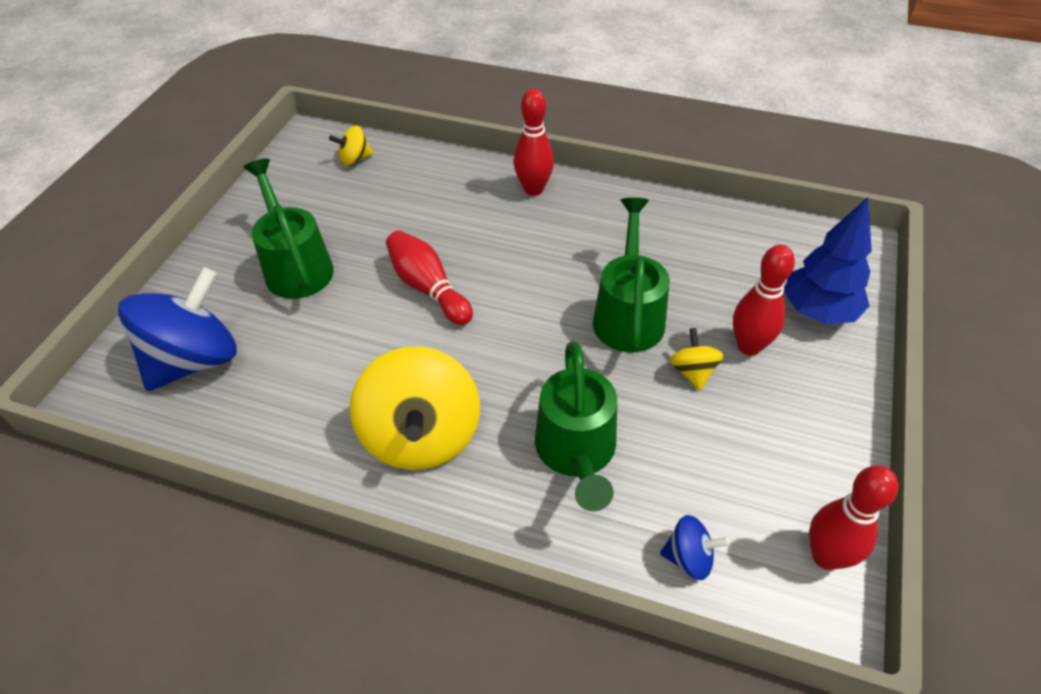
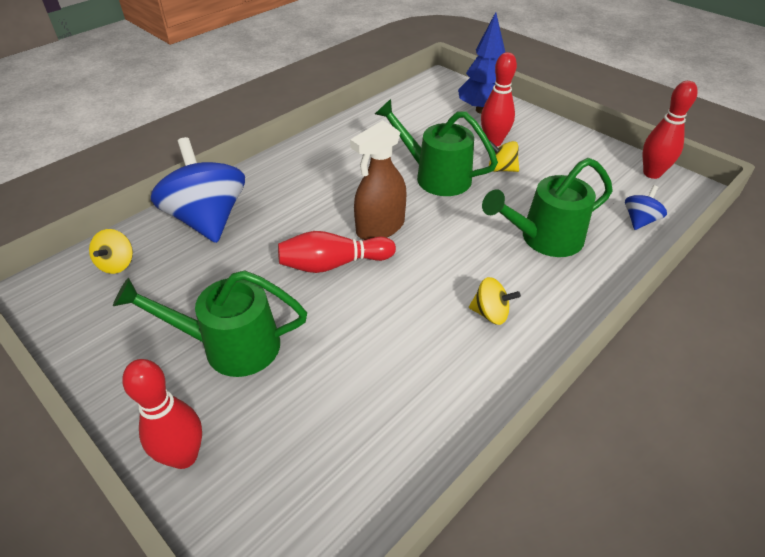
camera: 65 degrees left, 5 degrees down
(195, 360) = (300, 464): blue spinning top -> blue spinning top (208, 219)
(421, 436) = (490, 313): yellow spinning top -> yellow spinning top, size x0.45
(504, 301) = (380, 227): none -> brown spray bottle
(533, 189) = (272, 175): red bowling pin -> red bowling pin (184, 456)
(577, 453) = (543, 239): green watering can -> green watering can turned 135 degrees clockwise

